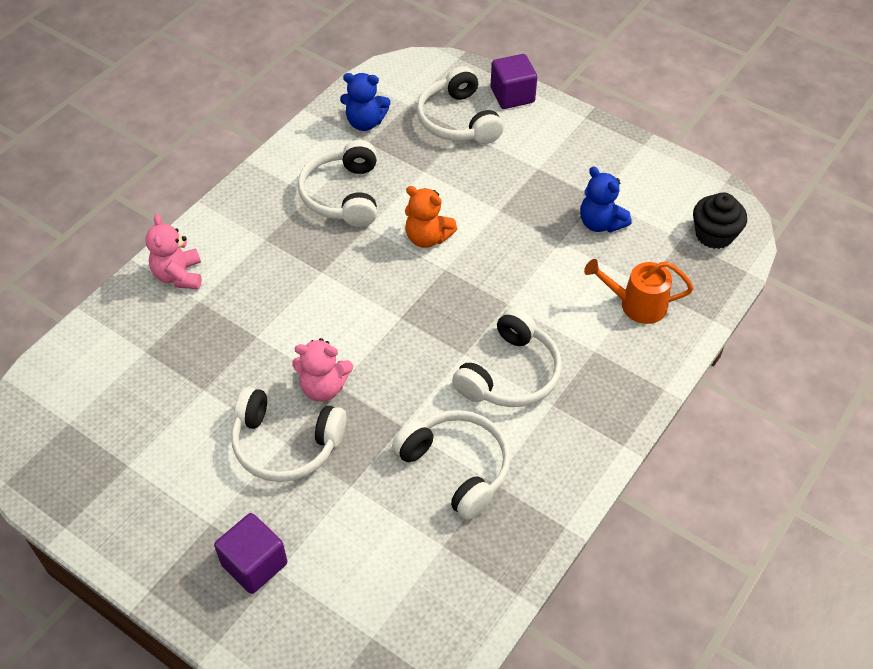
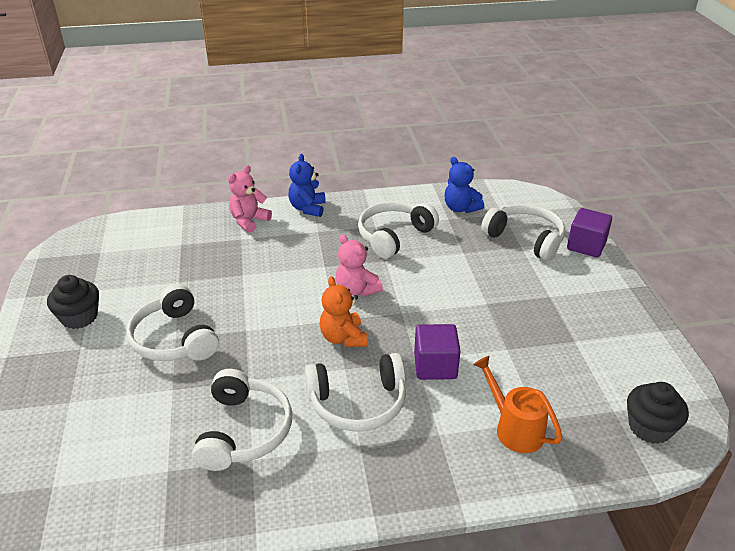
camera: 45 degrees right, 15 degrees down
(160, 499) = (79, 317): none -> black cupcake
(254, 564) = (65, 387): purple cube -> purple cube (435, 366)
(323, 387) = (237, 325): pink teddy bear -> pink teddy bear (356, 290)
(427, 238) = (414, 289): orange teddy bear -> orange teddy bear (343, 338)
(458, 120) = (525, 239): white headphones -> white headphones turned 105 degrees clockwise
(600, 223) = (555, 357): blue teddy bear -> blue teddy bear (308, 208)

